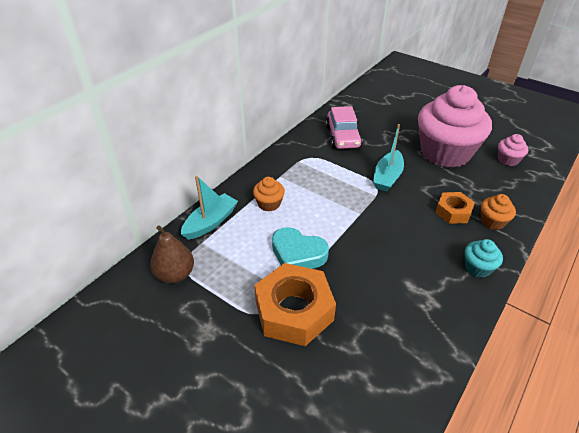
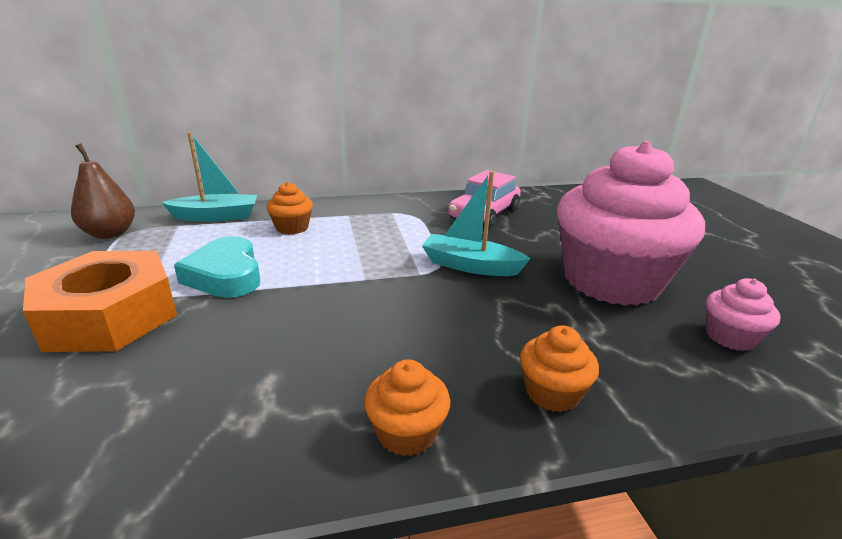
camera: 40 degrees right, 15 degrees down
(387, 177) = (470, 266): turquoise boat -> turquoise boat turned 45 degrees clockwise
(453, 212) = (500, 343): orange nut -> none
(478, 267) = (406, 432): turquoise cupcake -> orange cupcake

